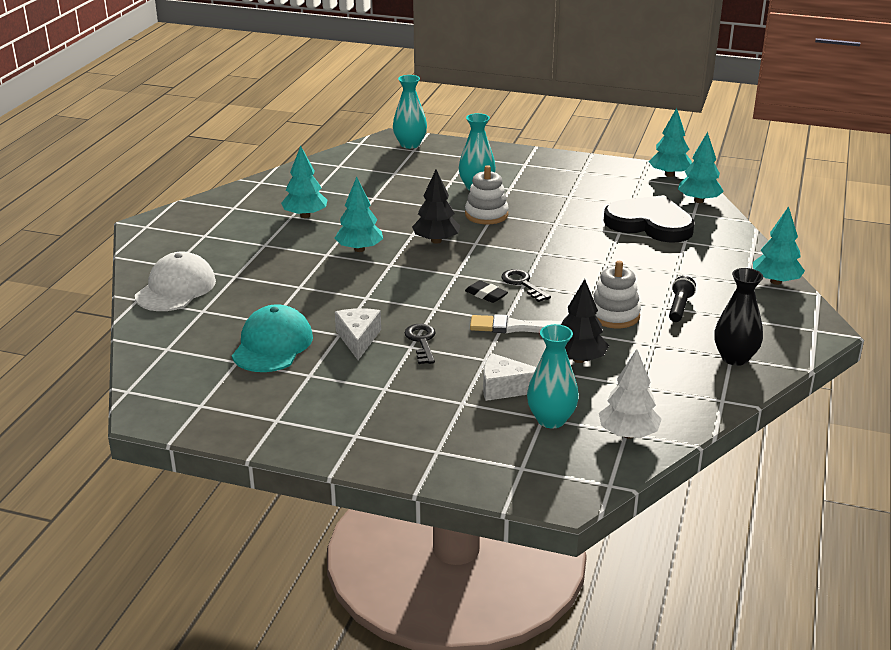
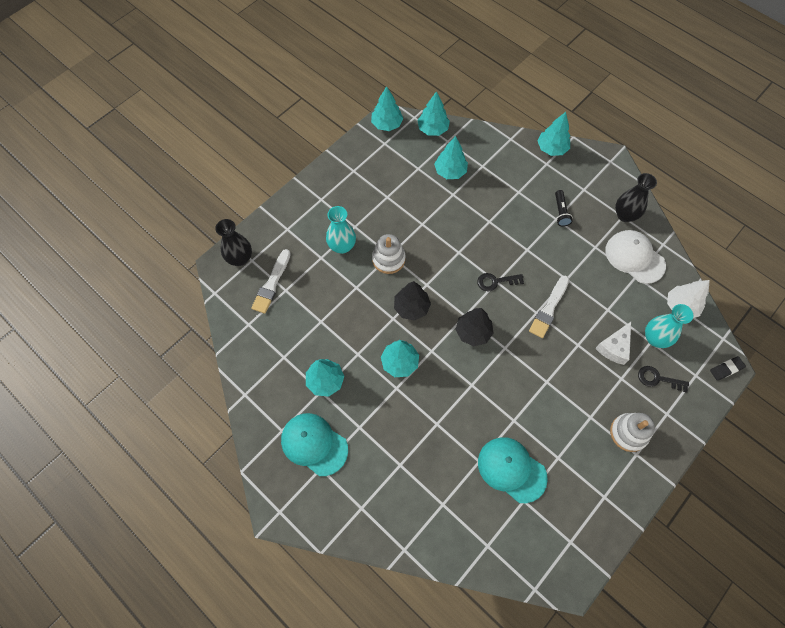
camera: 65 degrees left, 35 degrees up
(176, 288) = (400, 515): white cap -> white cap (634, 257)
(229, 226) = (314, 444): none -> turquoise cap
(358, 339) = (525, 410): white cheese -> none
(395, 165) = (272, 284): none -> white brush
(410, 144) = (240, 258): turquoise vase -> black vase
(421, 341) = (543, 372): black key -> black key (657, 379)
(486, 295) = (501, 309): black eraser -> black eraser (726, 369)
(579, 359) = (597, 293): black tree -> black tree (473, 332)
(614, 315) = (556, 250): white stacking toy -> white stacking toy (628, 433)
(650, 223) = (450, 171): black heart -> turquoise tree
(679, 307) = (560, 212): black flashlight -> black flashlight turned 135 degrees counterclockwise

